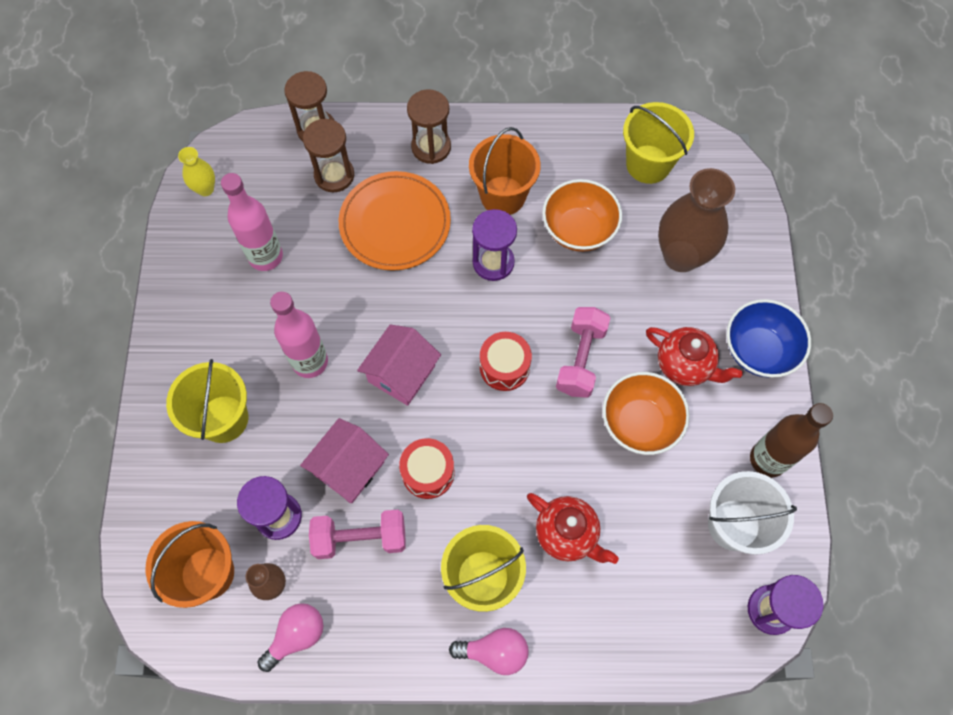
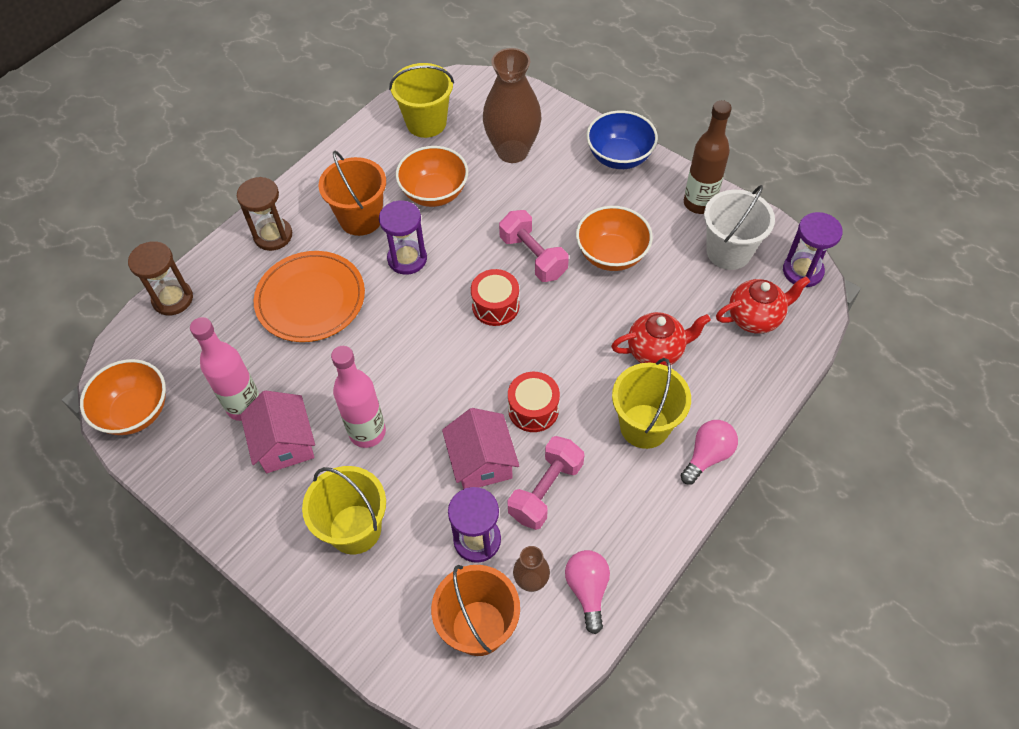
camera: 50 degrees left, 10 degrees down
(205, 189) = (135, 412): yellow vase -> orange bowl
(334, 175) = (226, 313): brown hourglass -> none
(401, 373) = (438, 375): pink house -> pink house (284, 444)
(684, 365) = (593, 202): red teapot -> red teapot (755, 318)

